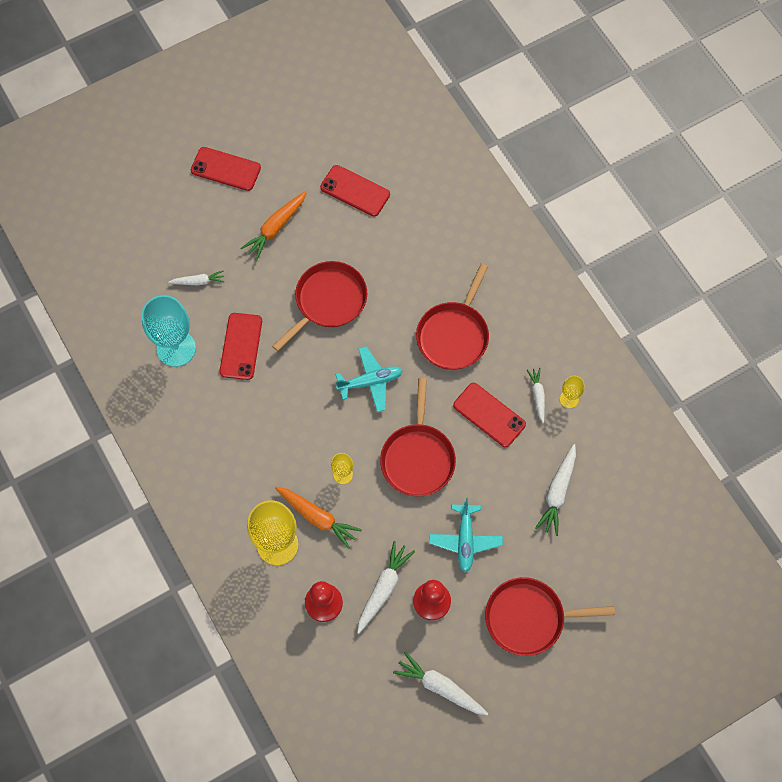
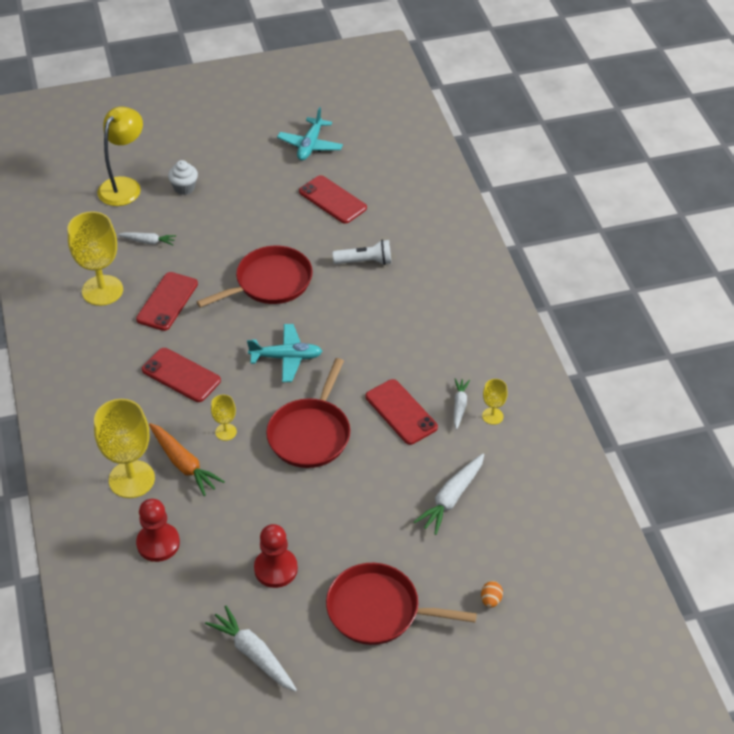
camera: 15 degrees right, 20 degrees down
(151, 220) = (124, 186): none -> yellow lamp
(176, 348) = (102, 290): turquoise goblet -> yellow goblet
(210, 209) = (184, 188): none -> white cupcake
(226, 169) = (213, 160): red phone -> red phone (181, 375)
(276, 228) = (242, 214): orange carrot -> none
(383, 588) = (228, 544): white carrot -> none
(407, 256) = (365, 261): none -> white flashlight
(454, 335) = (388, 336): red pan -> none
(465, 540) = (334, 519): turquoise plane -> turquoise plane (310, 145)
(617, 584) = (491, 600): none -> orange egg

